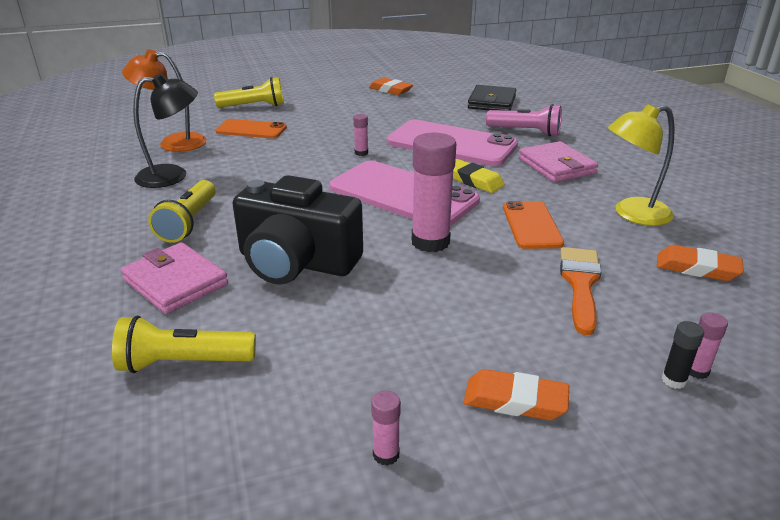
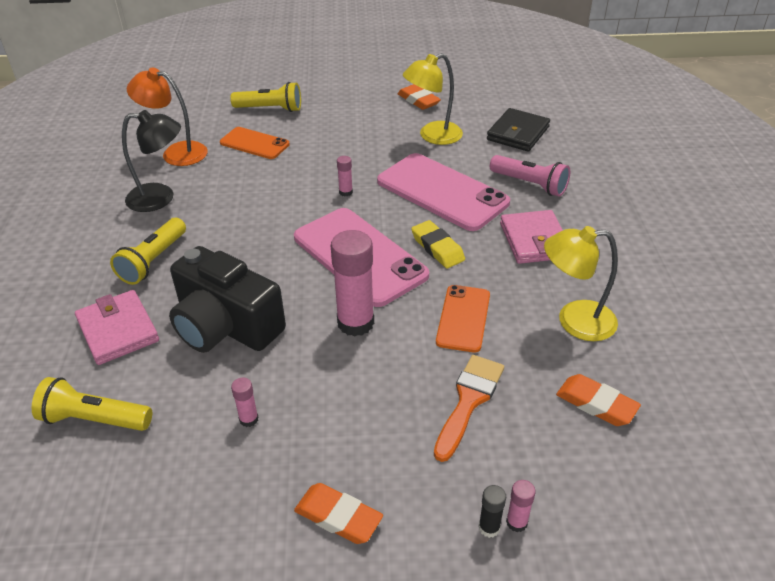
camera: 15 degrees right, 10 degrees up
(386, 454) = (210, 544): pink glue stick -> pink glue stick (249, 419)
(418, 110) = (432, 136): none -> yellow lamp

